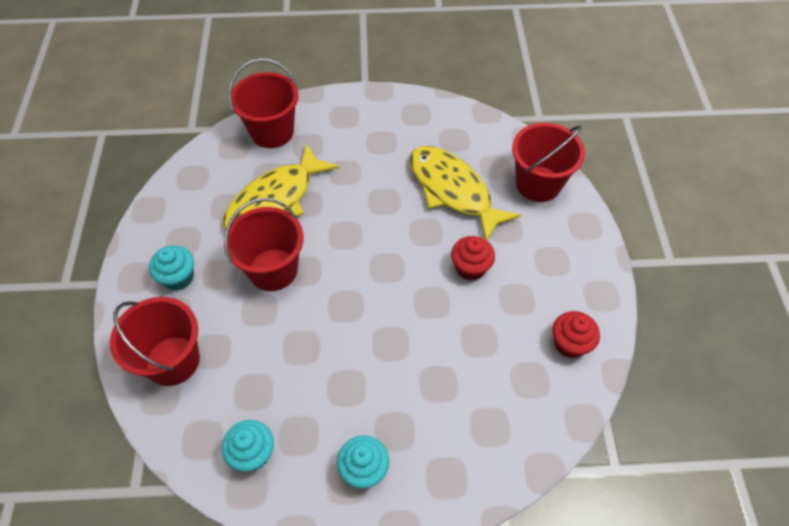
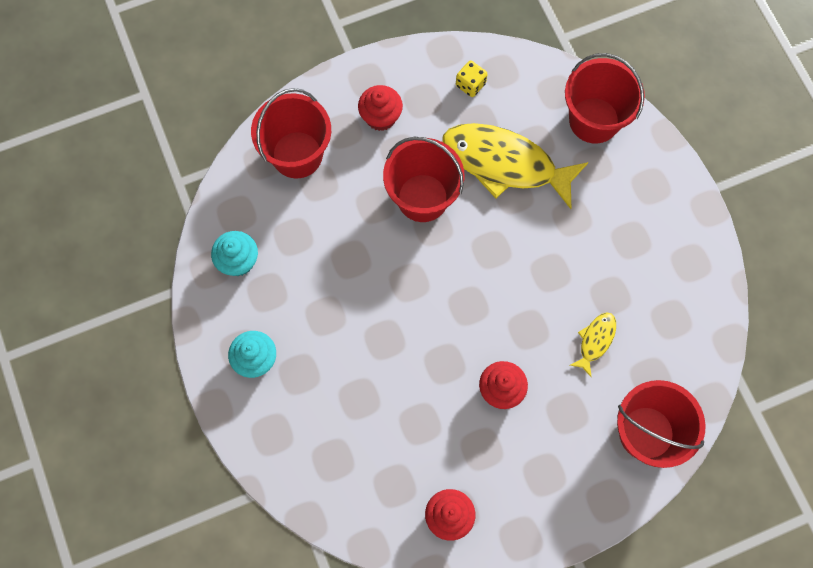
camera: 70 degrees right, 15 degrees up
(178, 277) = (380, 117): turquoise cupcake -> red cupcake
(191, 201) = (470, 84): none -> yellow dice
(453, 191) = (595, 341): yellow fish -> yellow fish, size x0.45

